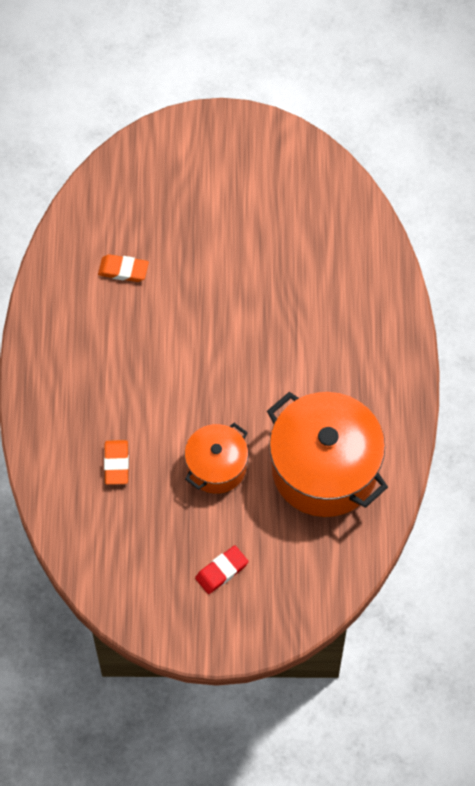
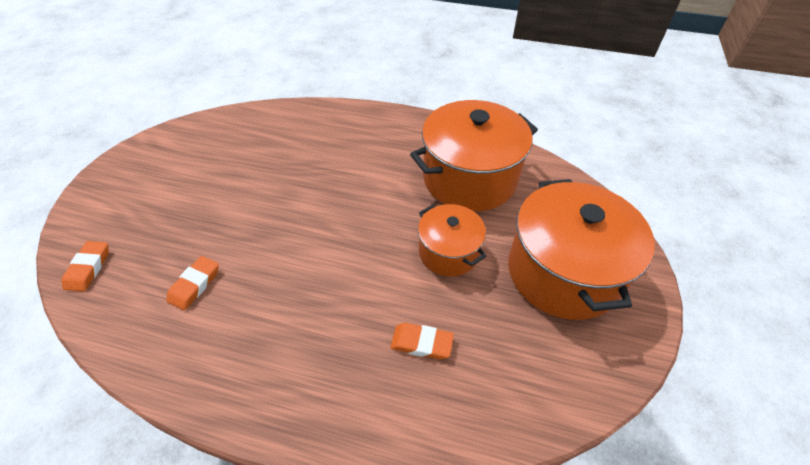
camera: 75 degrees left, 15 degrees down
(116, 180) = (88, 268): none -> orange eraser
(221, 571) = (563, 272): red eraser -> orange pot

